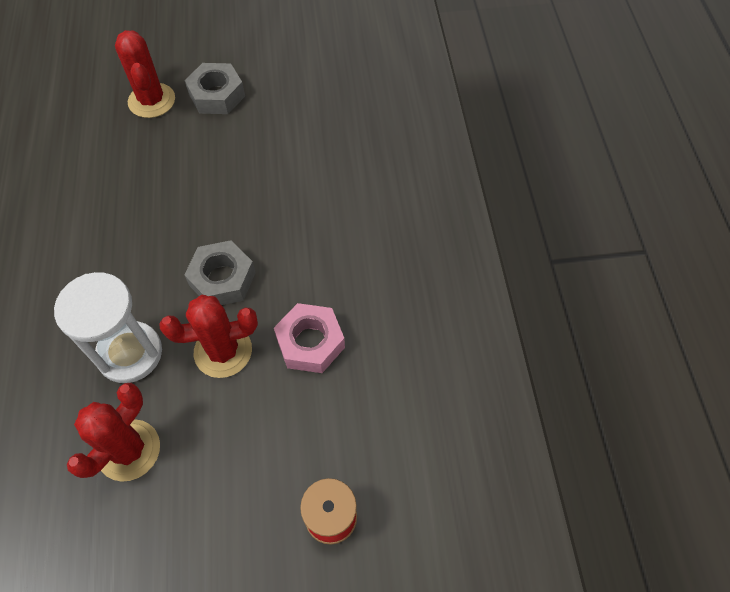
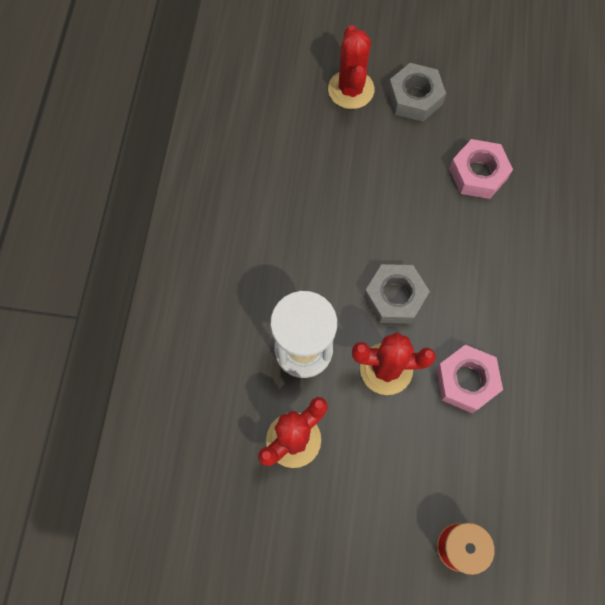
camera: 15 degrees right, 10 degrees up
(290, 148) = (478, 174): none -> pink nut

